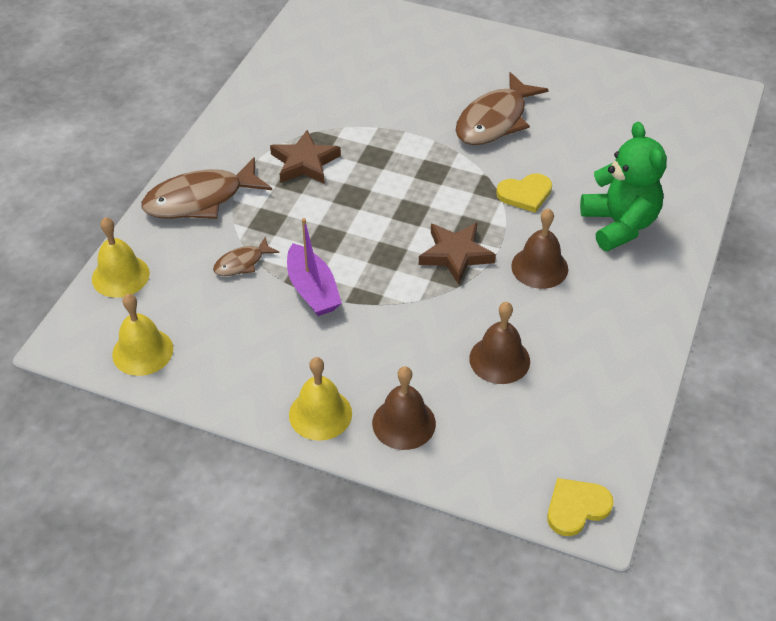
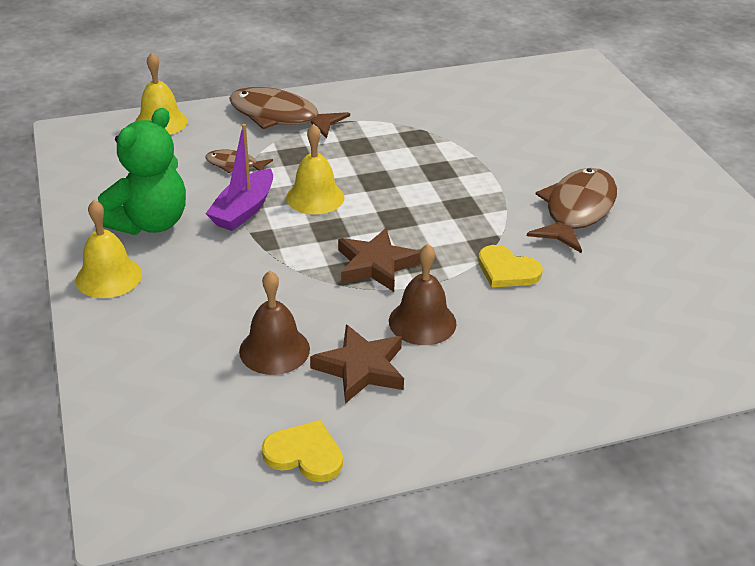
camera: 50 degrees right, 10 degrees down
(142, 351) = (94, 165): yellow bell -> yellow bell (315, 197)
(305, 163) = (382, 142): brown star -> brown star (361, 368)
(404, 423) = (140, 327): brown bell -> none
(495, 120) = (576, 210): brown fish -> brown fish turned 120 degrees clockwise
(576, 507) = (130, 488): yellow heart -> yellow heart (304, 454)
(619, 225) = (547, 349): green teddy bear -> green teddy bear (150, 223)

